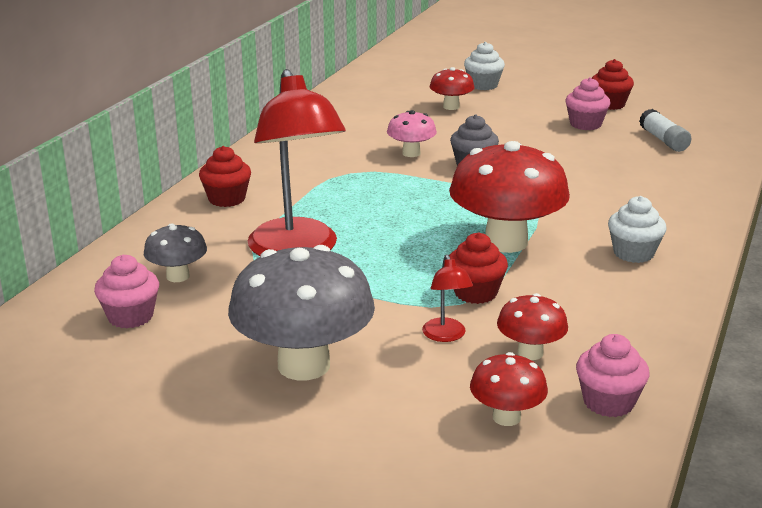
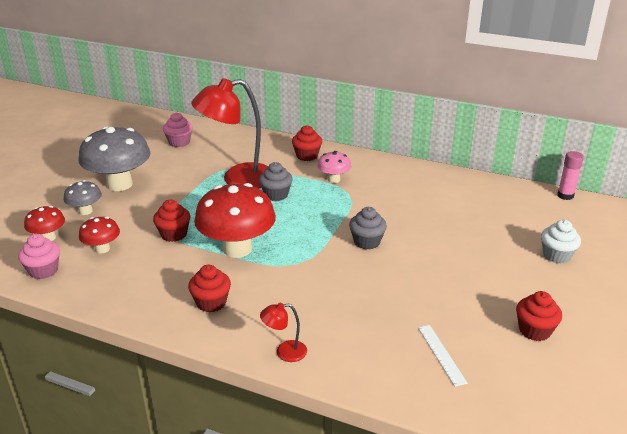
camera: 90 degrees right, 5 degrees up
(178, 276) = (215, 149): grey mushroom -> grey mushroom (85, 211)
(353, 220) = (276, 195): none -> grey cupcake
(362, 70) = (565, 195): none -> pink glue stick
(411, 153) = (385, 216): pink mushroom -> pink mushroom (334, 179)
(446, 336) = (130, 223): red lamp -> red lamp (284, 352)
(451, 107) = (492, 236): red mushroom -> none
(585, 124) = (471, 308): pink cupcake -> none
(633, 253) = (211, 303): white cupcake -> red cupcake
(663, 140) = (441, 354): white glue stick -> white ruler

